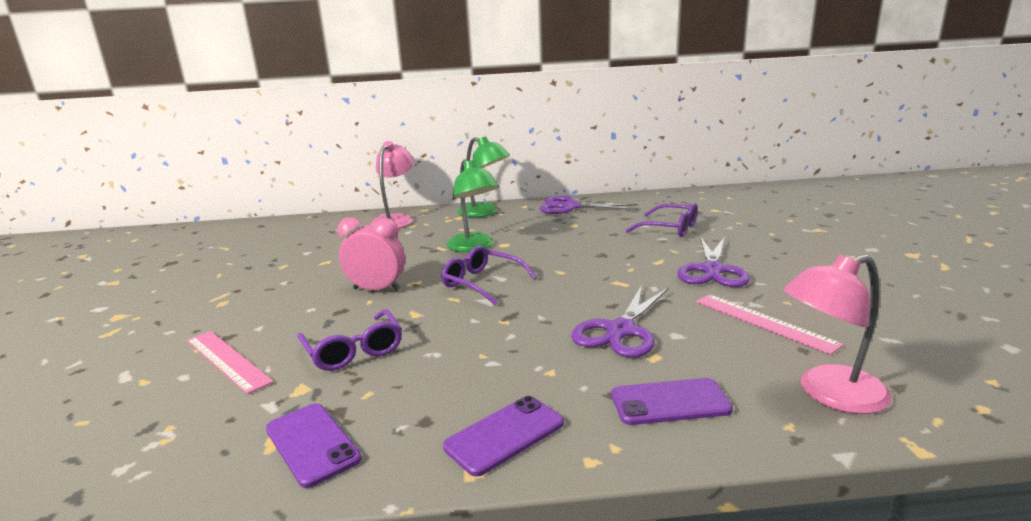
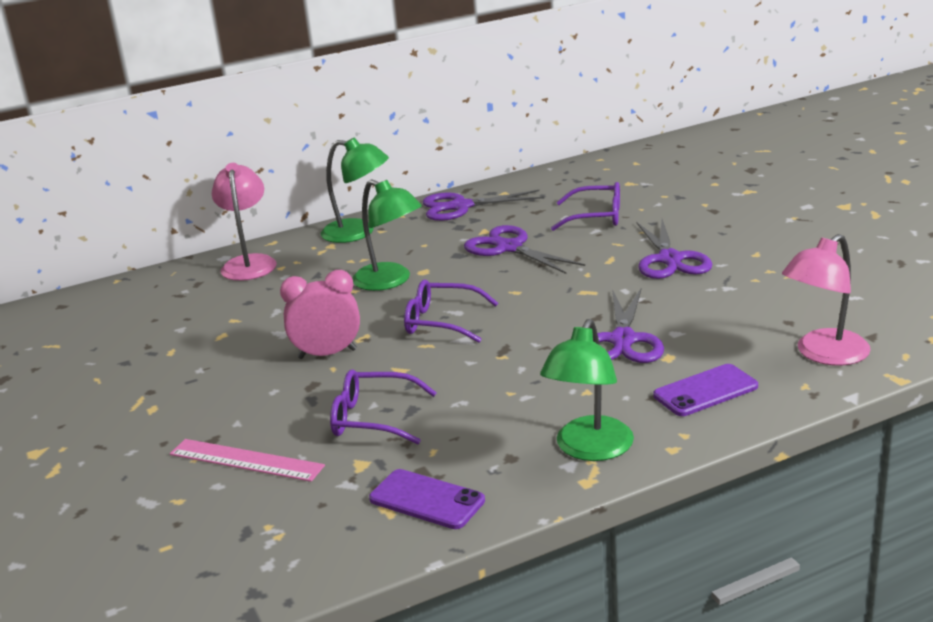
camera: 20 degrees left, 5 degrees up
(353, 350) = (374, 418): purple glasses -> purple glasses turned 150 degrees clockwise
(505, 435) = (589, 449): purple phone -> green lamp
(582, 239) = (509, 248): none -> purple scissors
(764, 322) = (744, 304): pink ruler -> none

